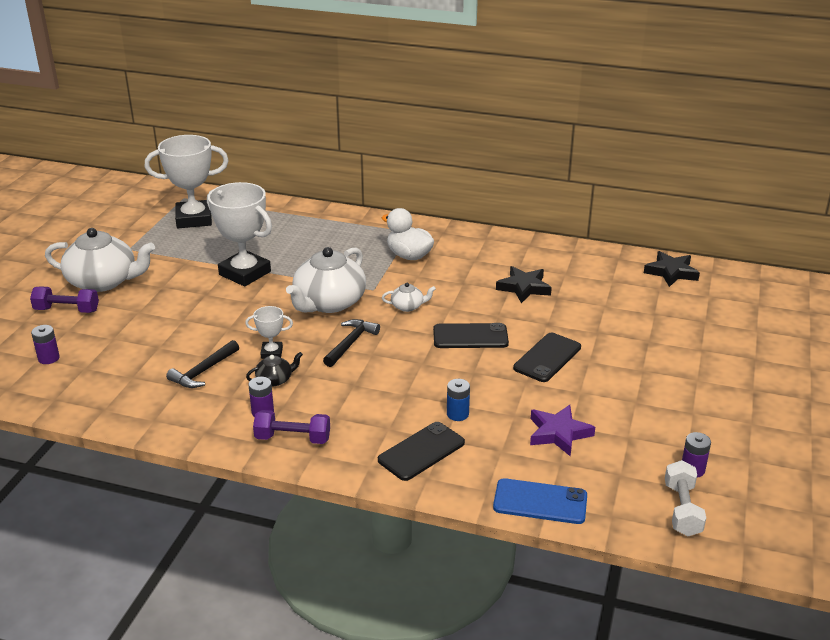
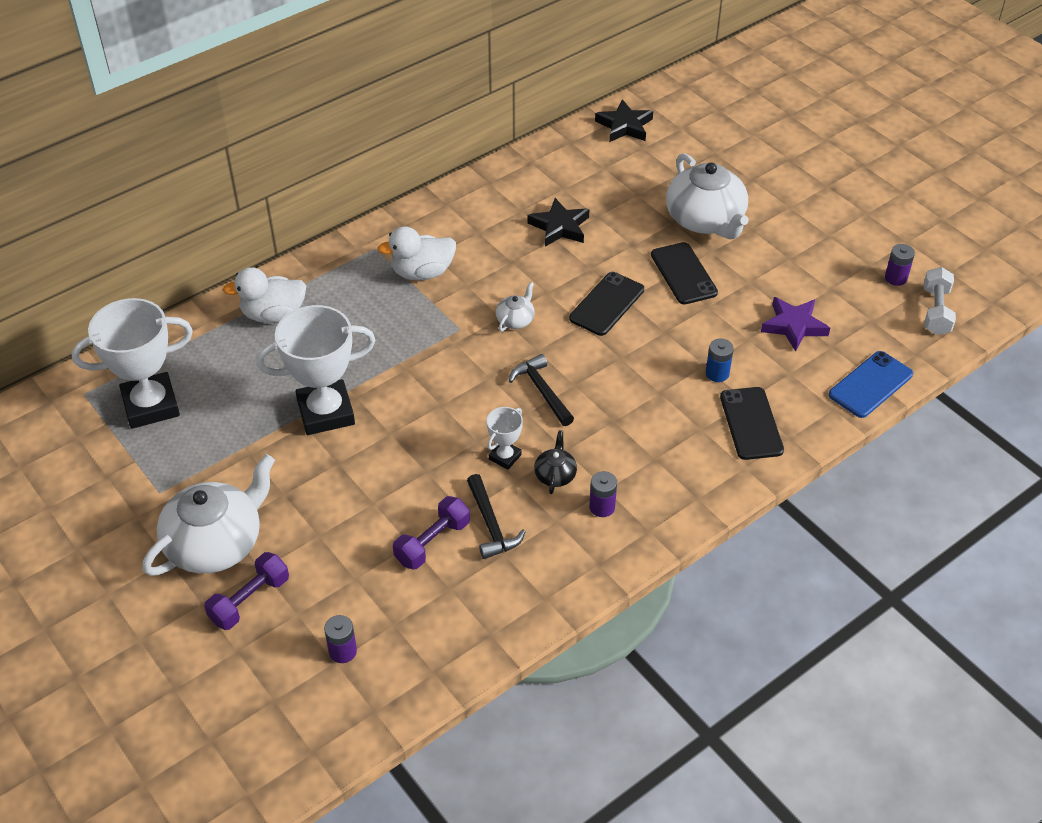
camera: 55 degrees left, 15 degrees up
(194, 219) = (151, 405): white trophy -> white trophy turned 45 degrees clockwise
(293, 438) = (662, 503): purple dumbbell -> purple dumbbell (432, 542)
(309, 224) = (273, 314): none -> white duck
(329, 303) = (453, 373): white teapot -> white teapot (705, 220)
(682, 509) = (936, 311): white dumbbell -> white dumbbell turned 60 degrees clockwise

